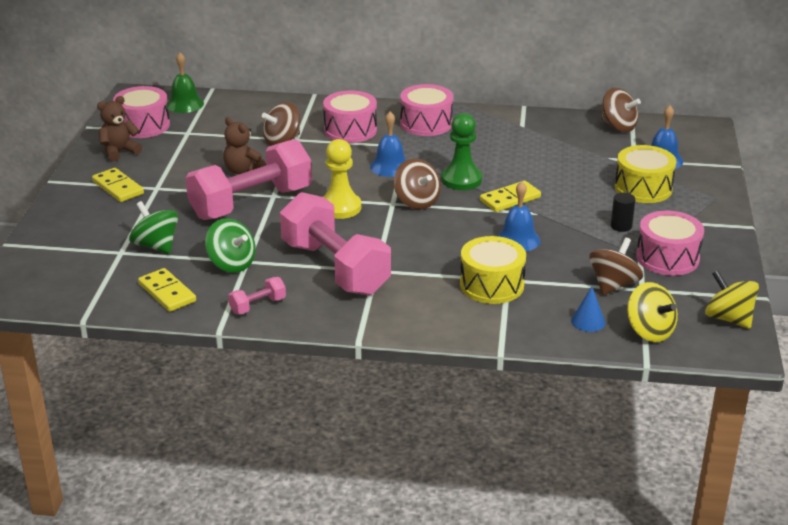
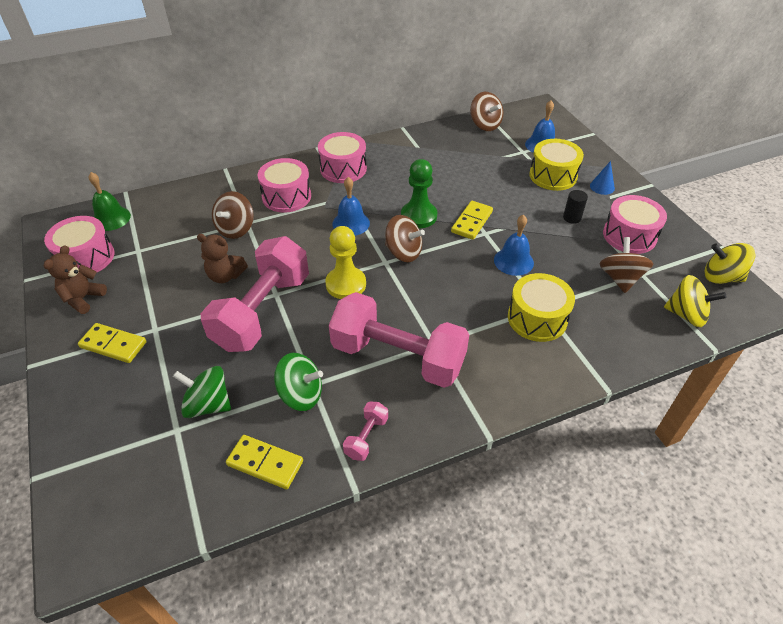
camera: 30 degrees left, 15 degrees up
(588, 321) = (638, 325): blue cone -> blue cone (602, 187)
(618, 126) = (485, 125): brown spinning top -> brown spinning top turned 45 degrees clockwise

